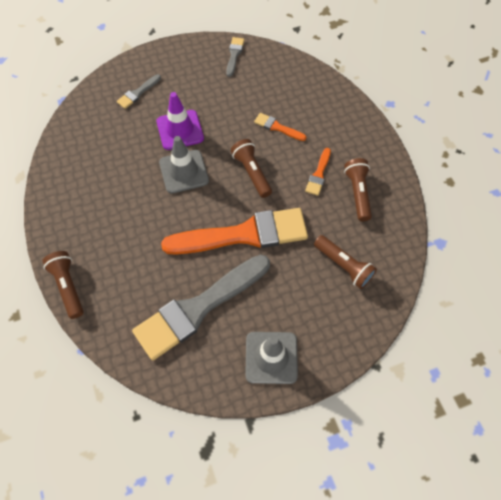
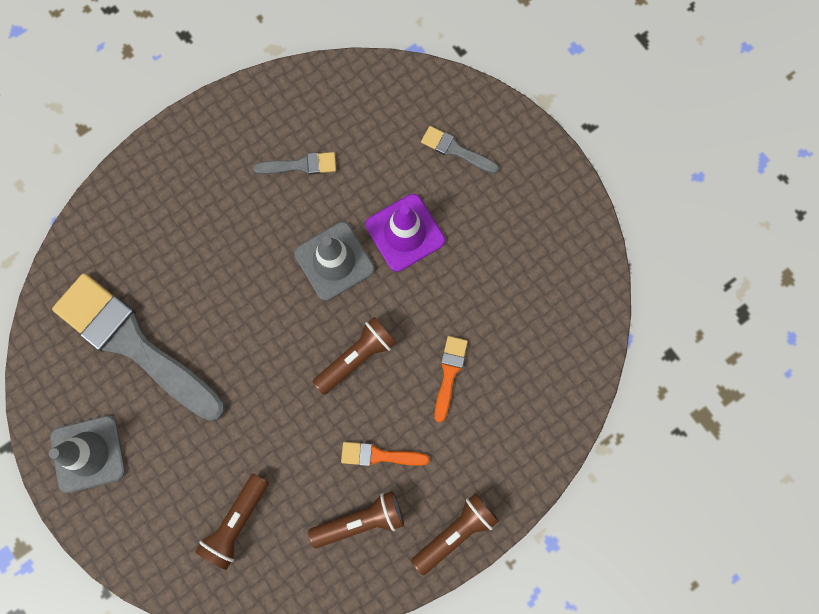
camera: 75 degrees right, 15 degrees up
(68, 286) = (129, 175): brown flashlight -> brown flashlight (455, 532)
(234, 55) = (575, 269): grey brush -> grey brush (300, 165)
(244, 234) = (253, 373): orange brush -> none

